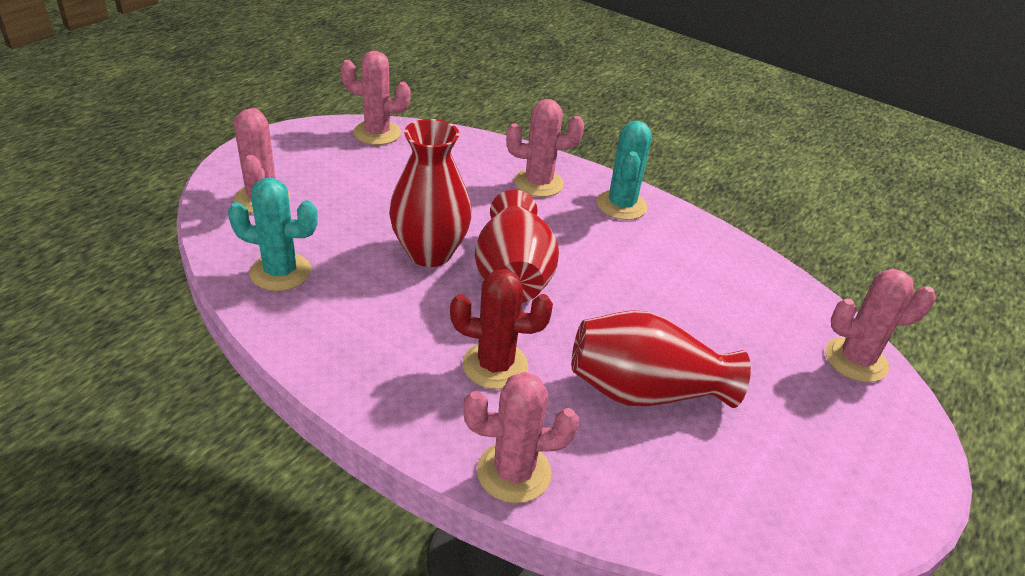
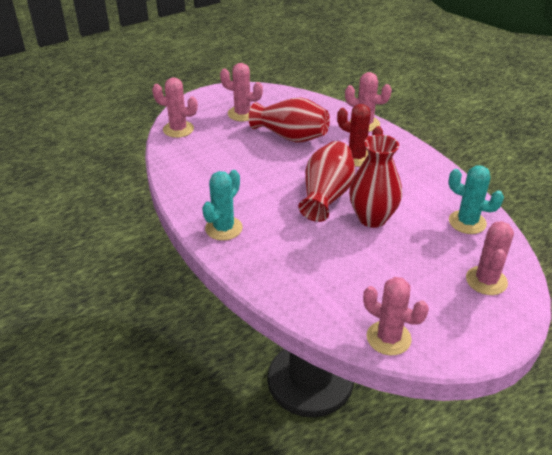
camera: 155 degrees left, 0 degrees up
(538, 183) = (272, 257): pink cactus -> pink cactus (242, 114)

